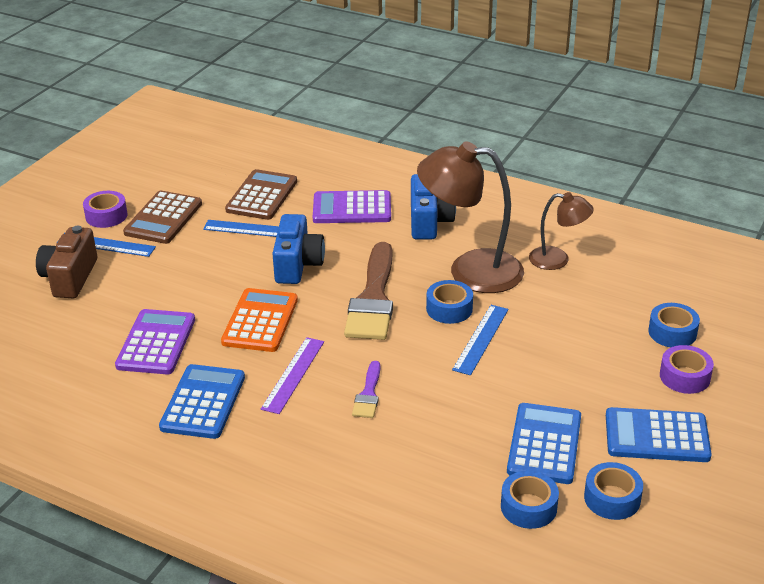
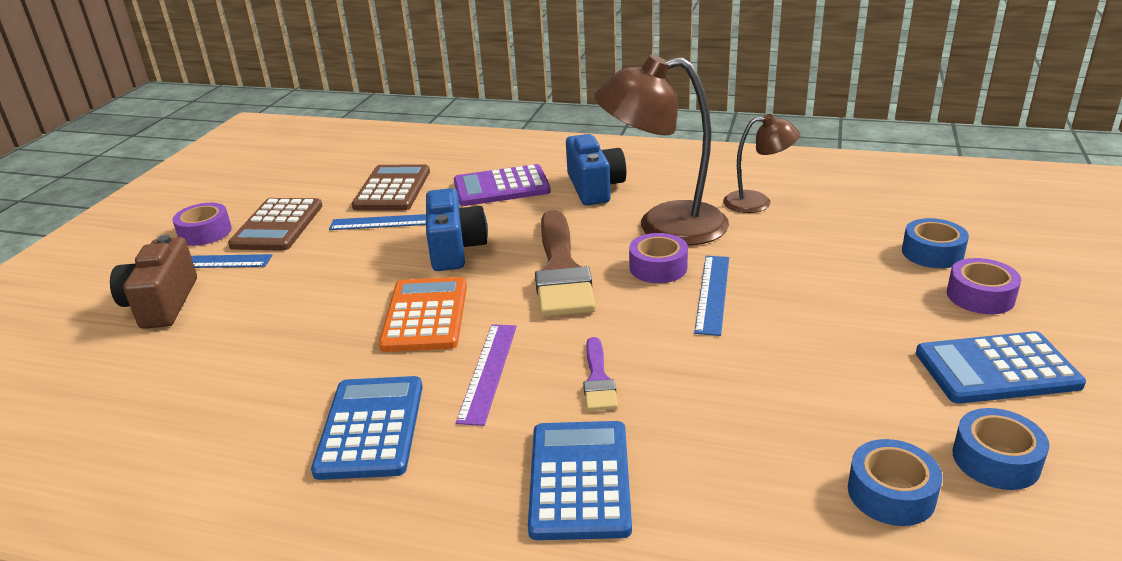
camera: 10 degrees left, 5 degrees down
(156, 343) = (289, 362): purple calculator -> none
(449, 309) = (658, 267): blue tape -> purple tape
(544, 444) = (861, 403): blue calculator -> blue calculator (579, 480)

